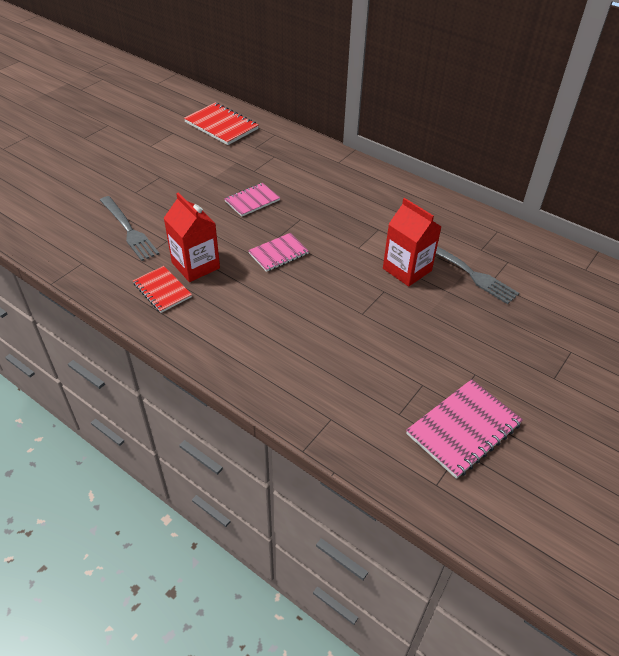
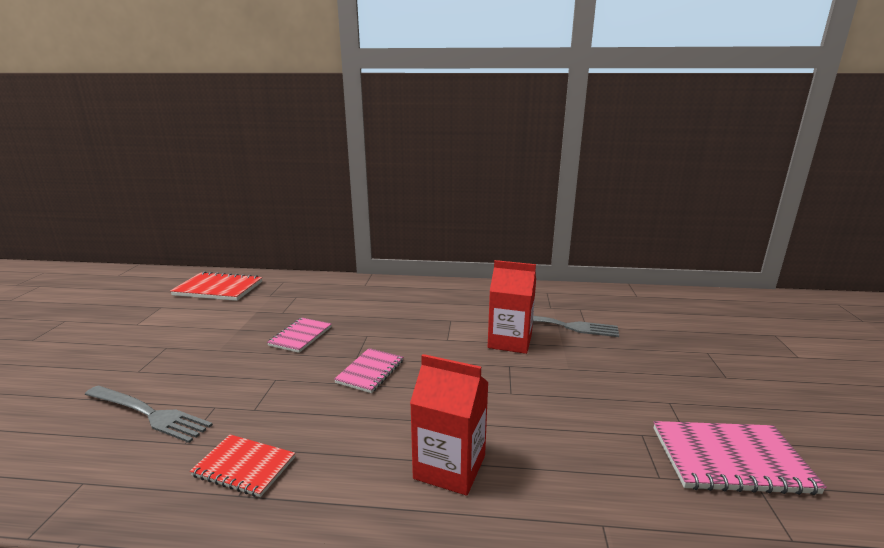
camera: 30 degrees left, 25 degrees down
(195, 265) = (275, 419): red carton -> red carton (449, 467)
(463, 429) = (730, 460): pink notebook -> pink notebook turned 75 degrees clockwise

